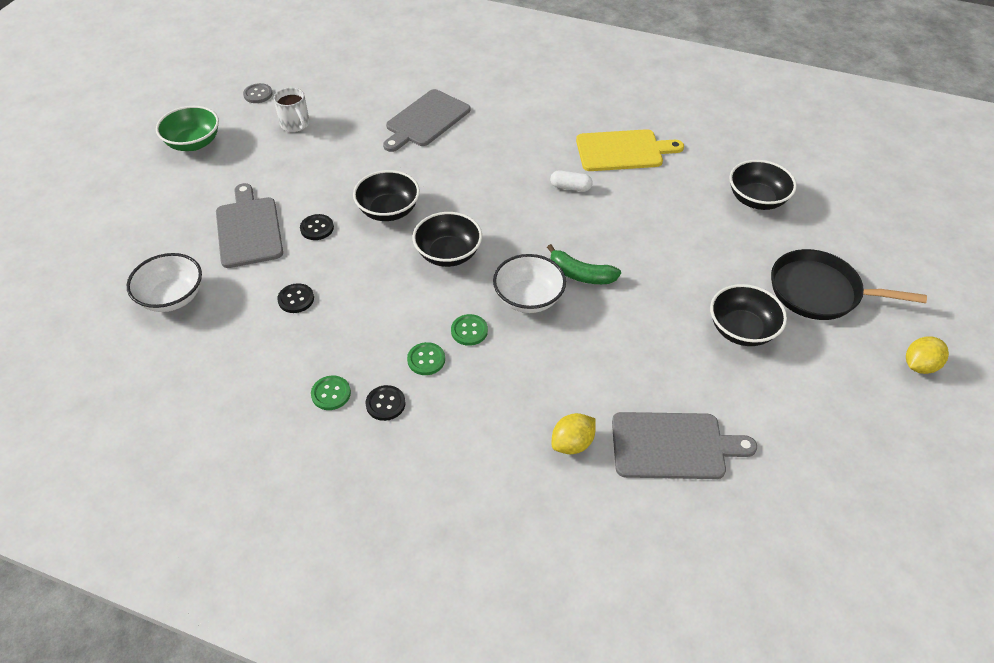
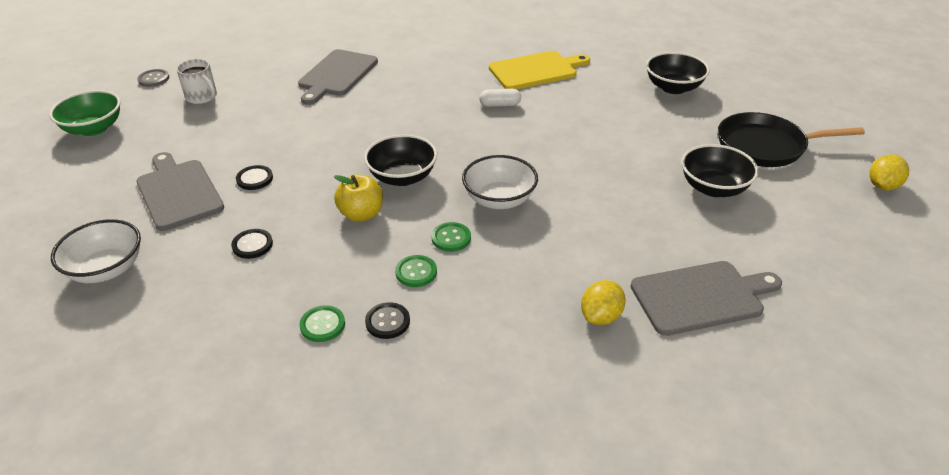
camera: 15 degrees left, 10 degrees down
(388, 210) = (326, 152): black bowl -> none
(398, 287) = (361, 214): none -> yellow apple
(581, 274) = (542, 171): green banana -> none

